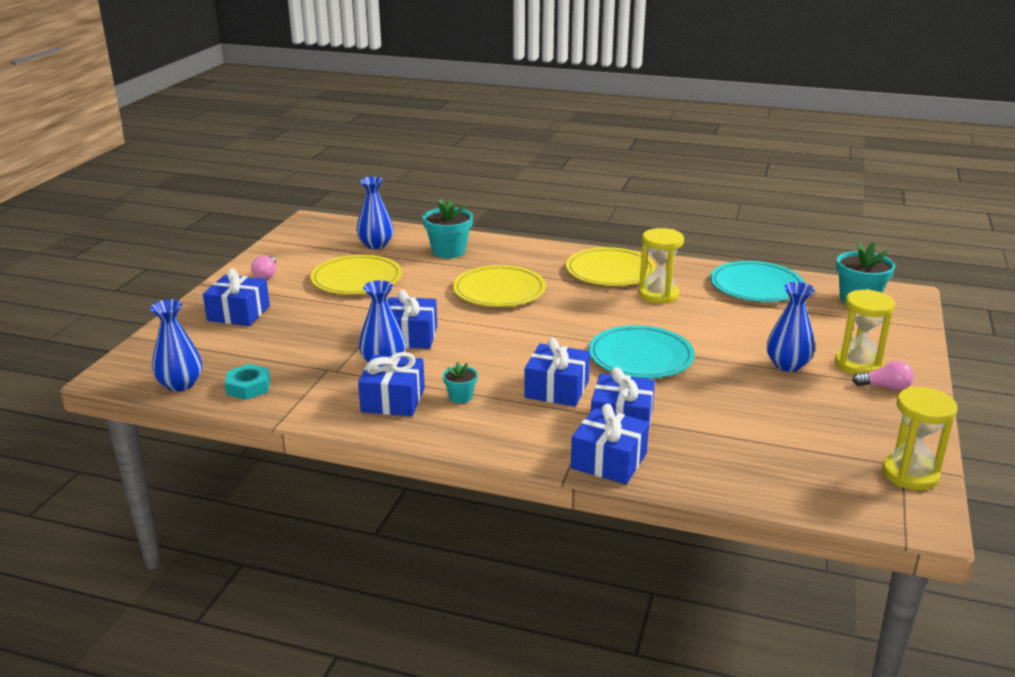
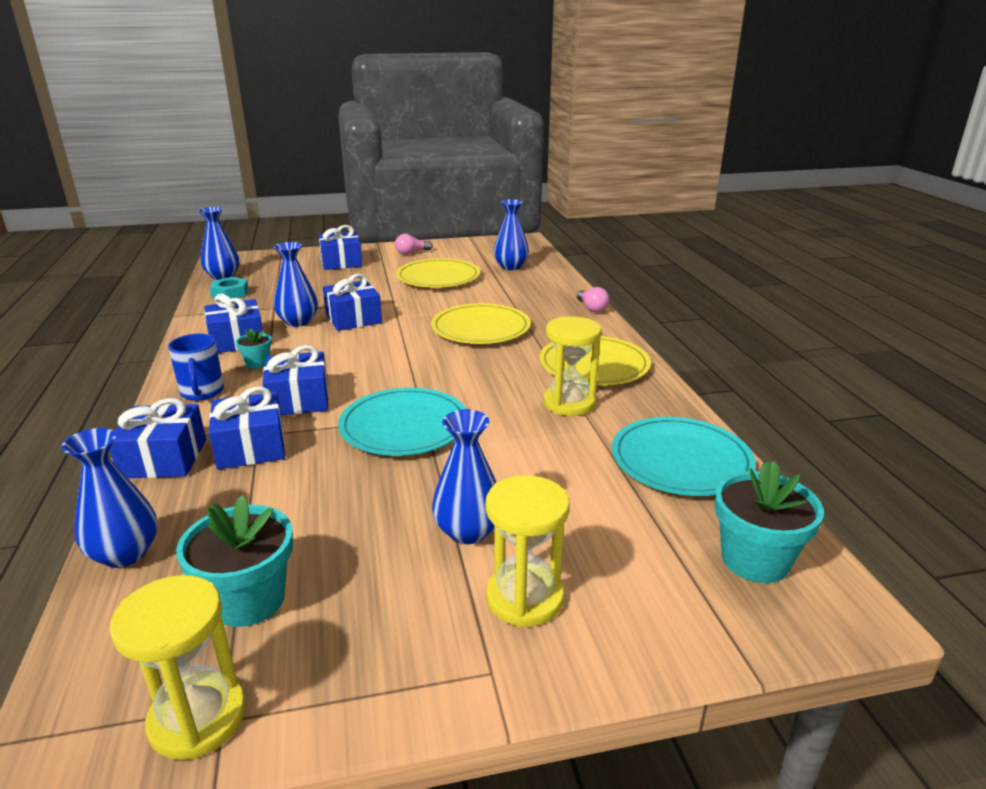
camera: 60 degrees right, 0 degrees up
(448, 251) = (535, 291): turquoise flower pot -> turquoise flower pot (249, 600)
(497, 431) = (202, 392): none -> blue mug
(738, 488) = (125, 553): none -> blue vase
(885, 387) = (471, 641): pink light bulb -> pink light bulb (591, 308)

